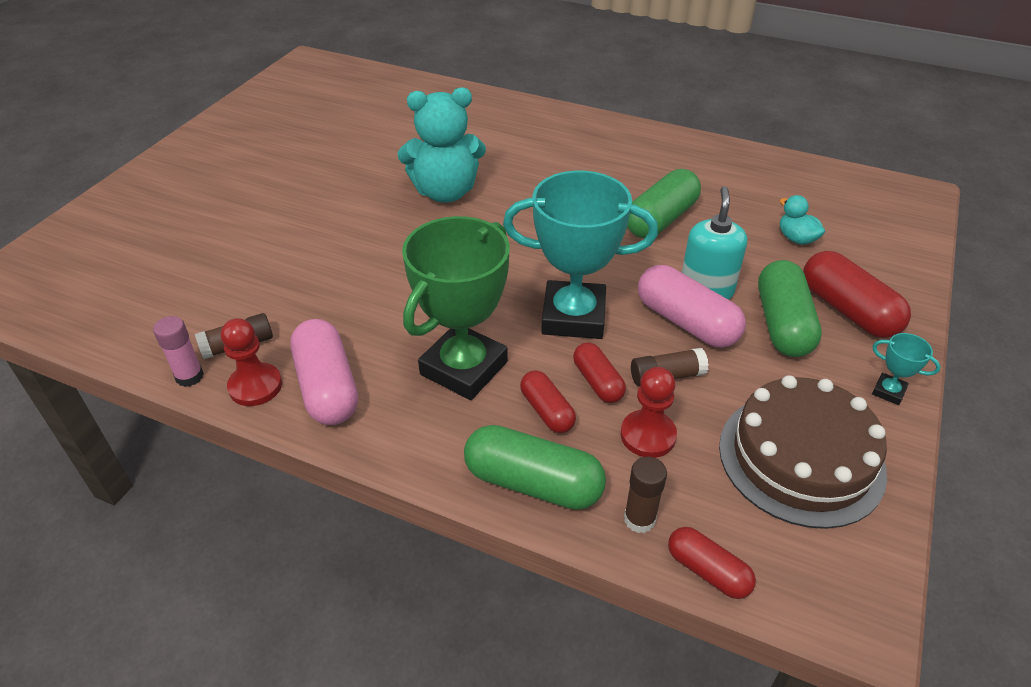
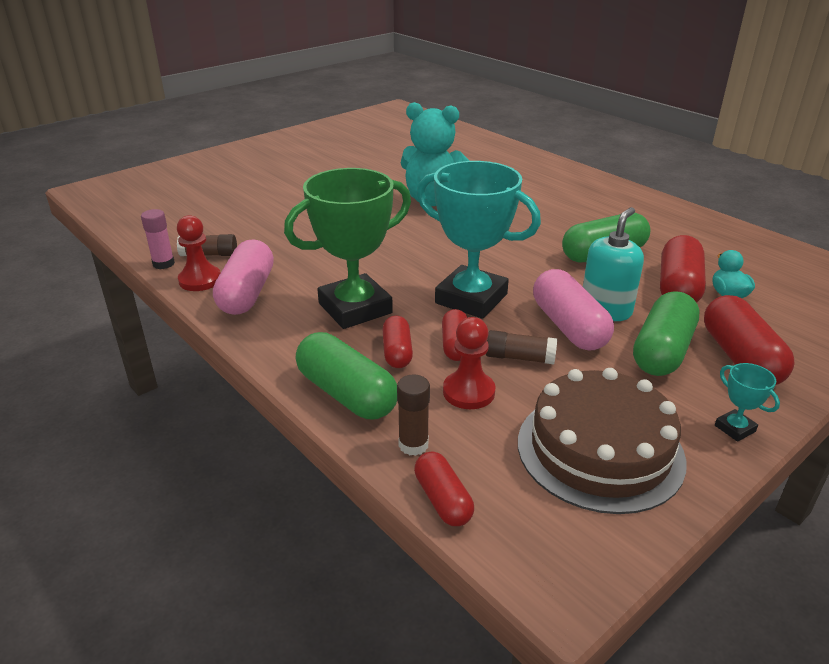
camera: 25 degrees right, 10 degrees down
(750, 243) = (678, 287): none -> red capsule

